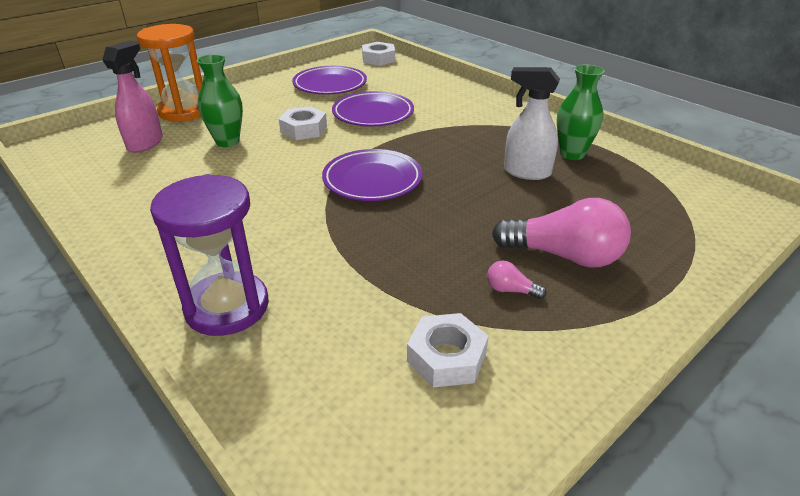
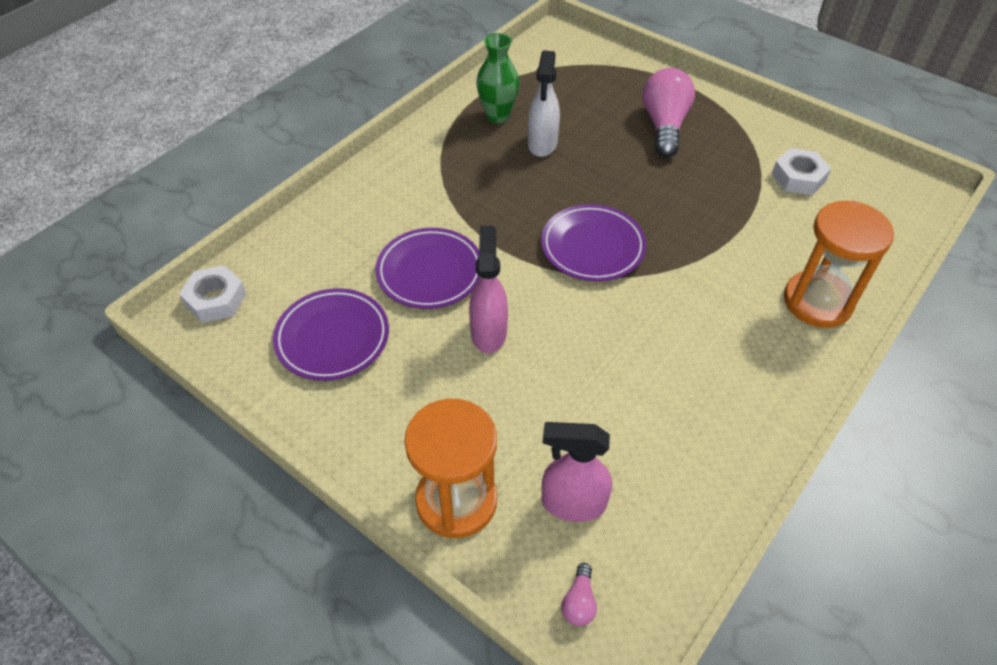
camera: 100 degrees left, 15 degrees up
(227, 141) = (542, 404): green vase -> none
(227, 307) = (817, 302): purple hourglass -> orange hourglass
(304, 129) = (488, 332): white nut -> pink spray bottle
(510, 290) = (717, 151): pink light bulb -> pink light bulb (579, 602)

